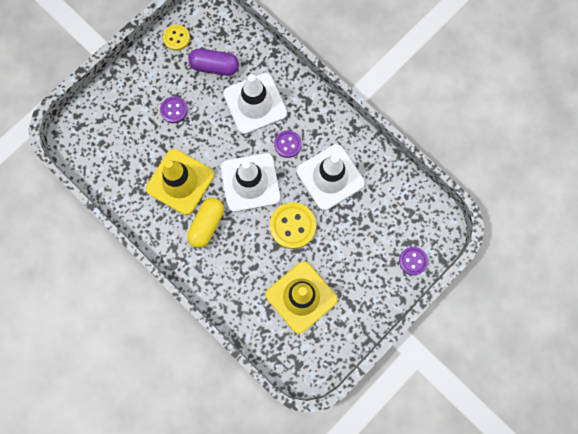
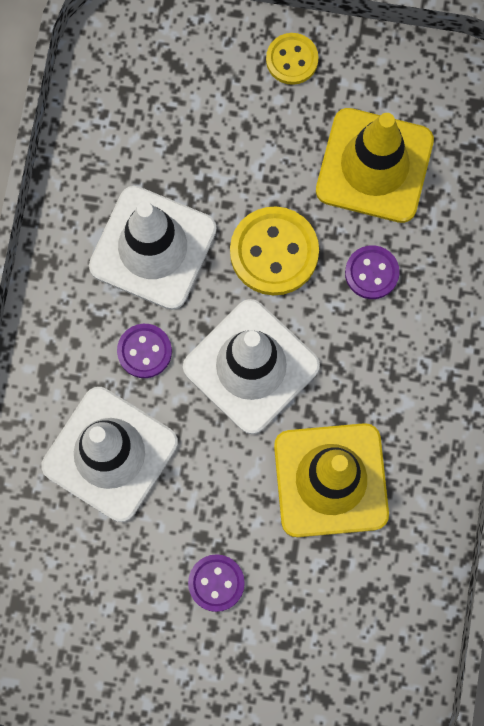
camera: 125 degrees left, 0 degrees up
(176, 38) = (81, 678): yellow button -> yellow button (292, 60)
(207, 224) = (368, 386): yellow capsule -> none
(214, 66) = (89, 571): purple capsule -> none
(413, 261) = (200, 41): purple button -> purple button (371, 273)

